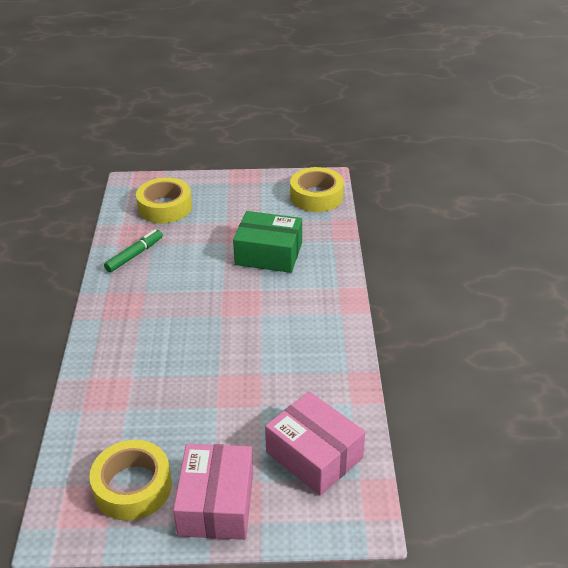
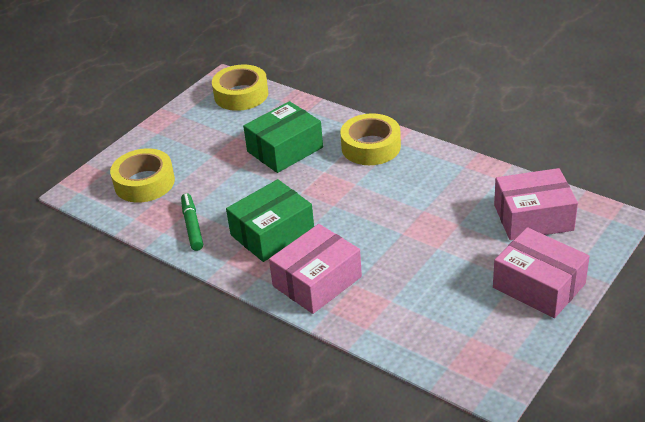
camera: 50 degrees left, 0 degrees up
(119, 353) = (317, 281): none -> pink box
(133, 487) = (483, 326): yellow tape -> yellow tape (371, 147)
(158, 299) = (272, 233): none -> green box

